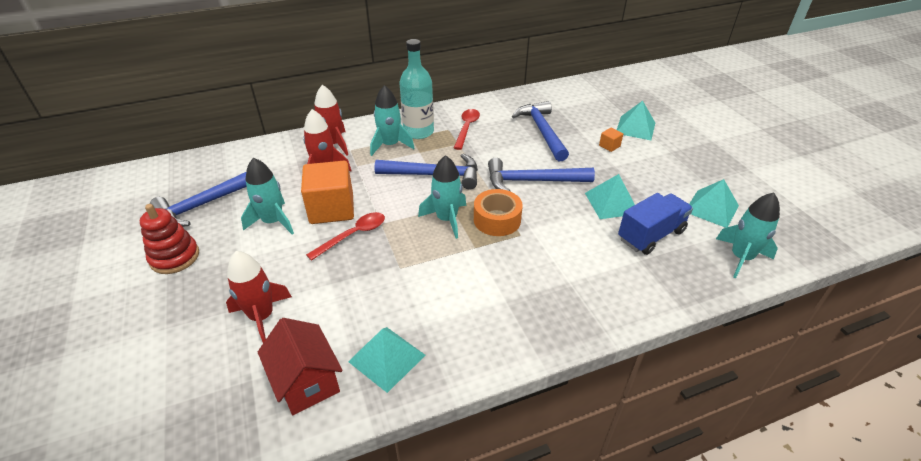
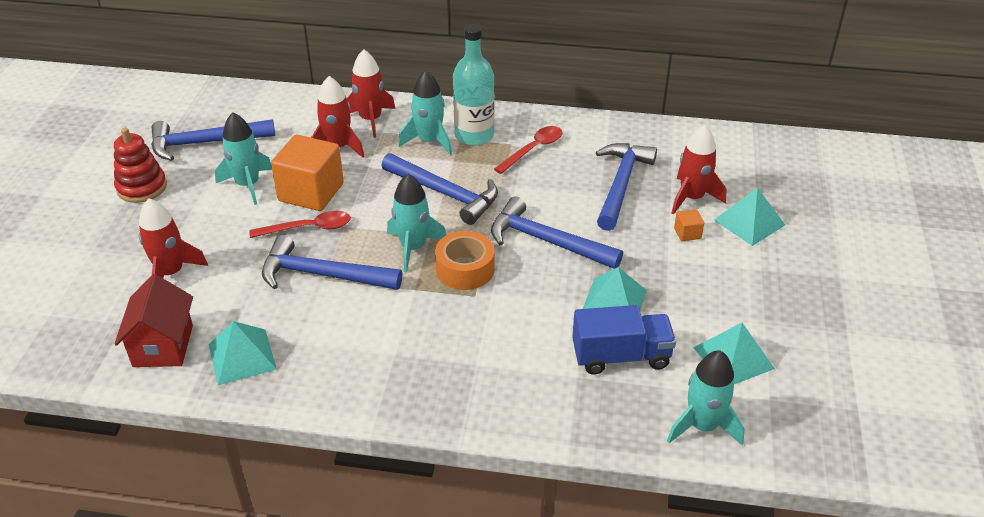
camera: 30 degrees right, 0 degrees up
(396, 265) = (322, 274): none -> blue hammer
(590, 125) = (692, 198): none -> red rocket

